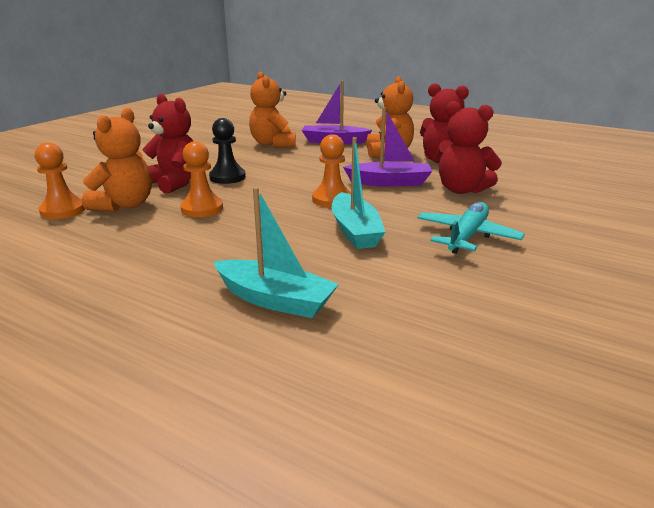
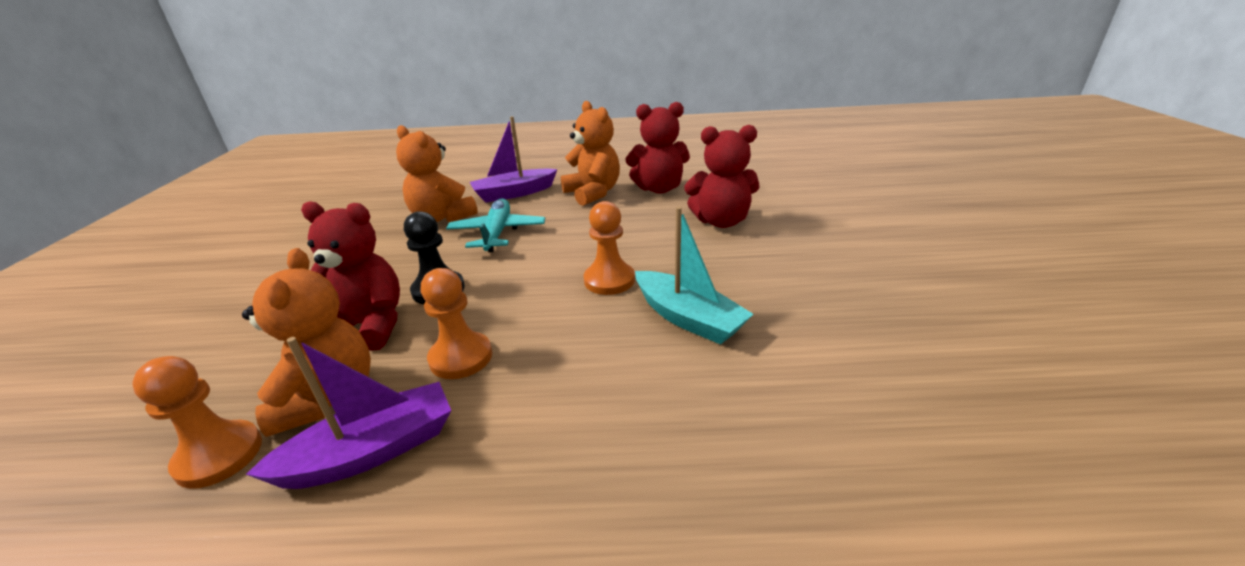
camera: 30 degrees left, 5 degrees up
(275, 300) = (730, 473): turquoise boat -> none
(389, 182) = (642, 234): purple boat -> purple boat (372, 451)
(467, 236) = (798, 281): turquoise plane -> turquoise plane (497, 233)

